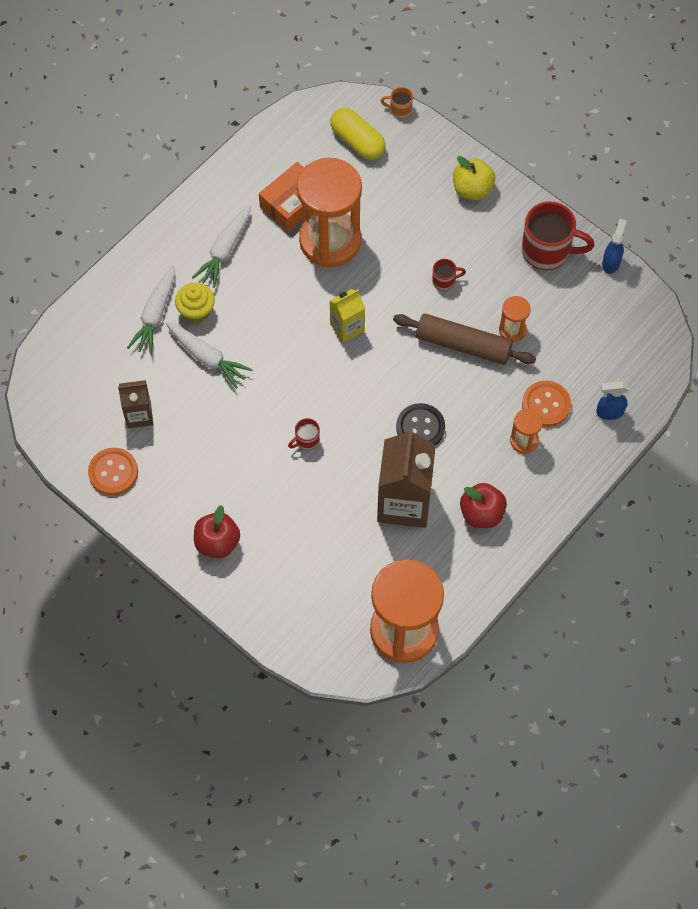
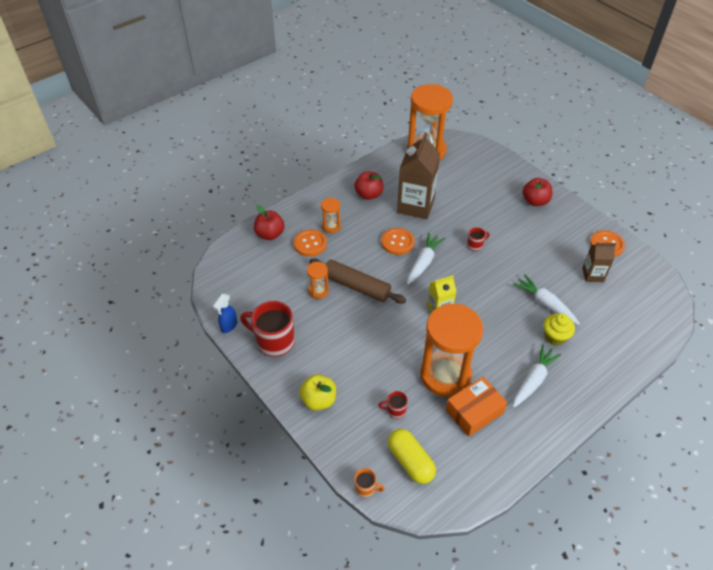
camera: 170 degrees left, 15 degrees down
(155, 315) = (587, 339): white carrot -> white carrot (423, 262)
(420, 427) = (397, 242): black button -> orange button
(444, 281) = (359, 331): red mug -> red mug (395, 410)
(609, 412) = (270, 234): blue spray bottle -> red apple

